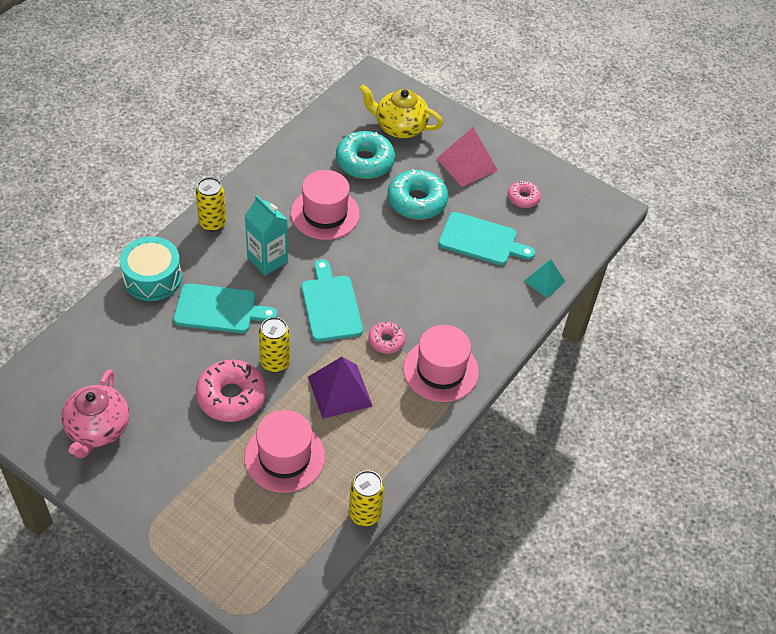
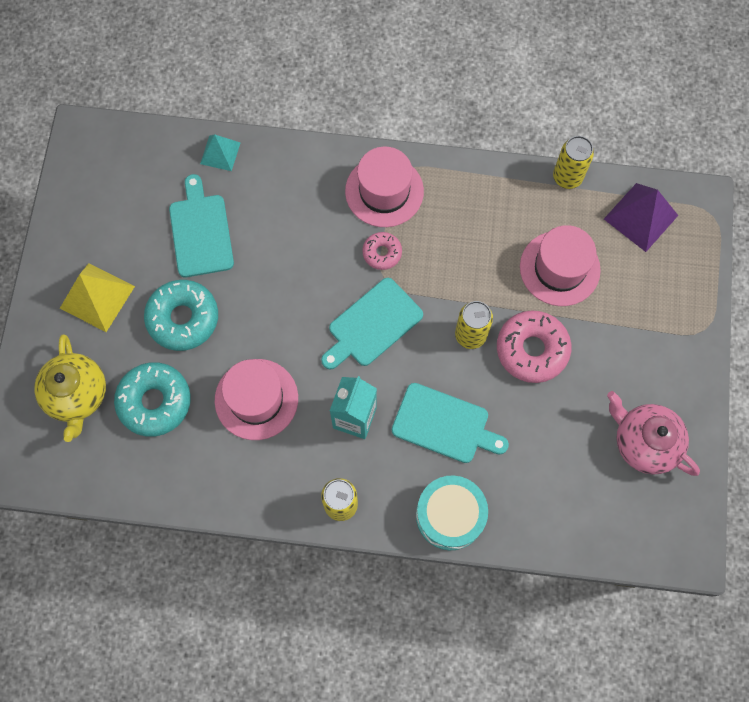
camera: 115 degrees left, 20 degrees up
(98, 429) = (644, 442): pink teapot -> pink teapot turned 120 degrees counterclockwise
(219, 309) = (444, 424): turquoise cutting board -> turquoise cutting board turned 135 degrees clockwise
(340, 391) = (463, 262): purple pyramid -> purple pyramid (641, 217)
(467, 164) = (97, 297): pink pyramid -> yellow pyramid
(523, 198) = (116, 220): pink donut -> none

